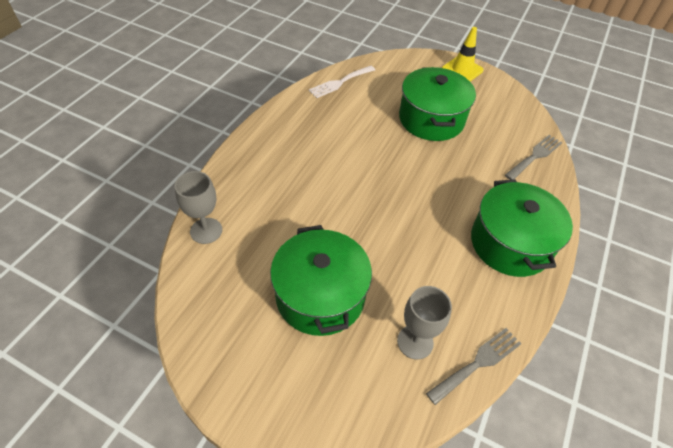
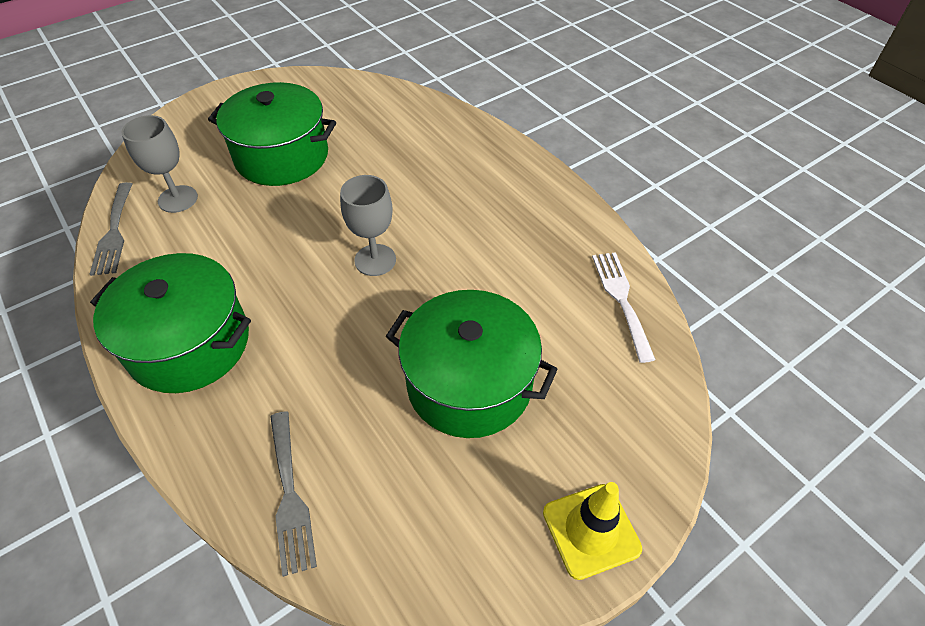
camera: 120 degrees right, 0 degrees up
(206, 231) = (417, 108): grey goblet -> grey goblet (375, 260)

